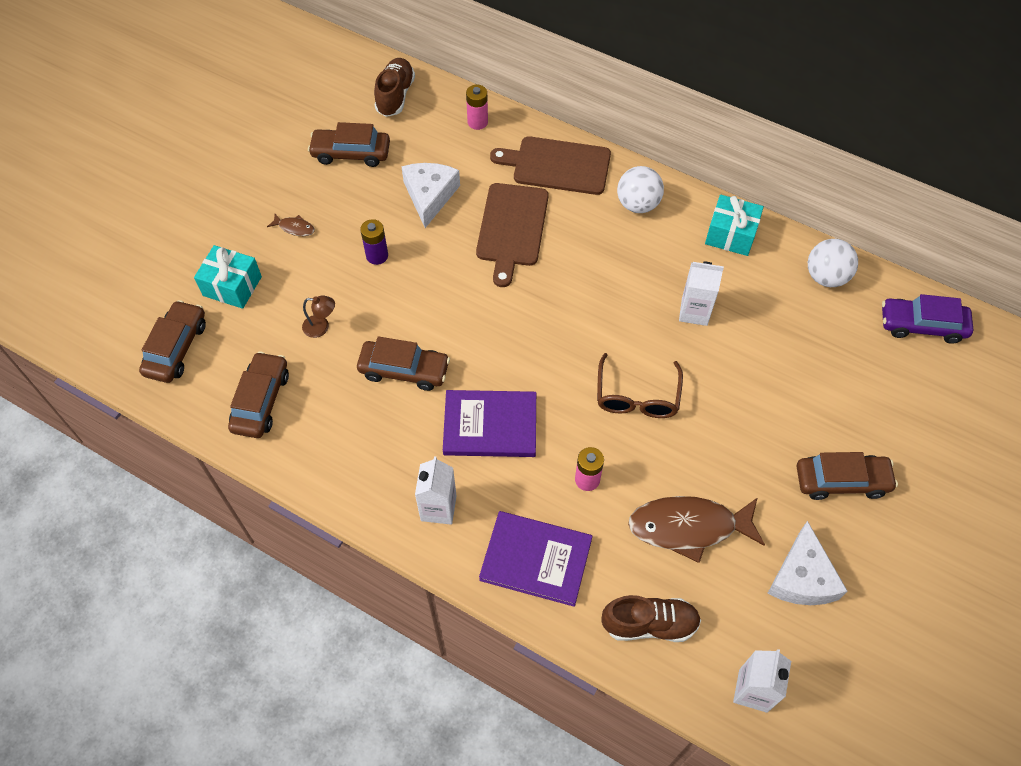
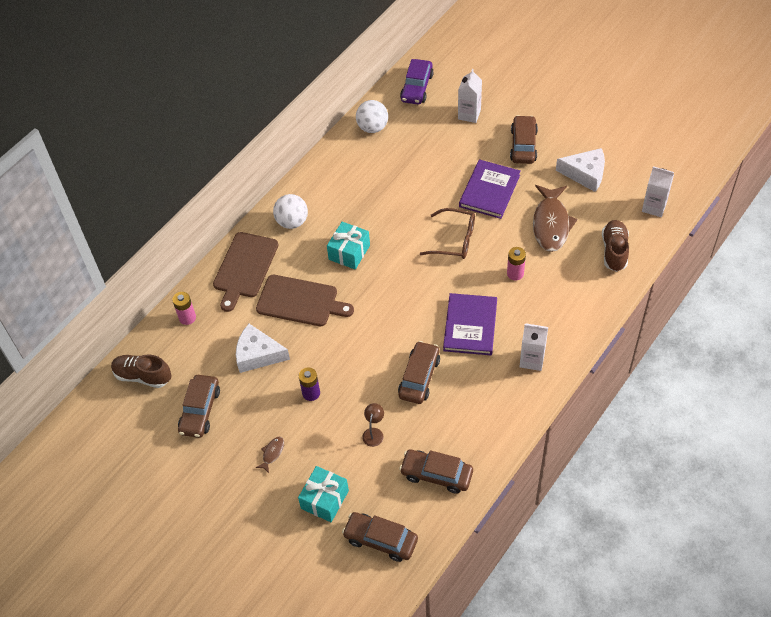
camera: 80 degrees left, 5 degrees down
(536, 559) = (571, 306): purple book -> purple book (489, 191)
(694, 312) = (391, 201): white carton -> white carton (469, 114)
(731, 235) = (329, 172): turquoise gift -> turquoise gift (349, 252)

